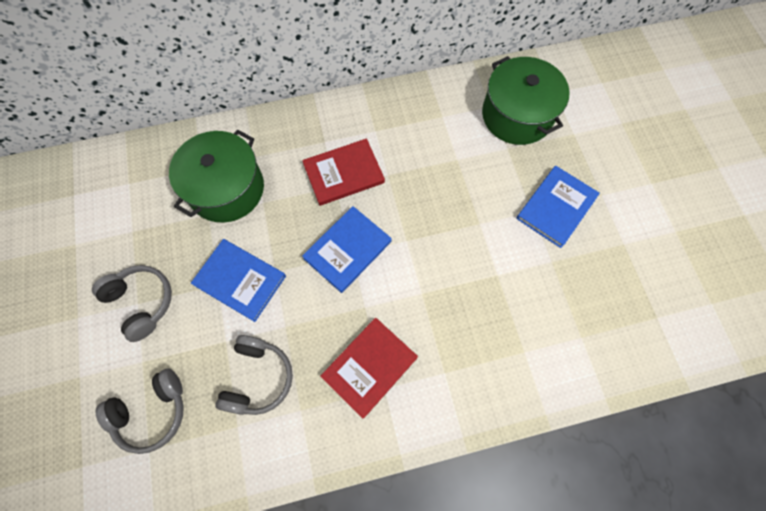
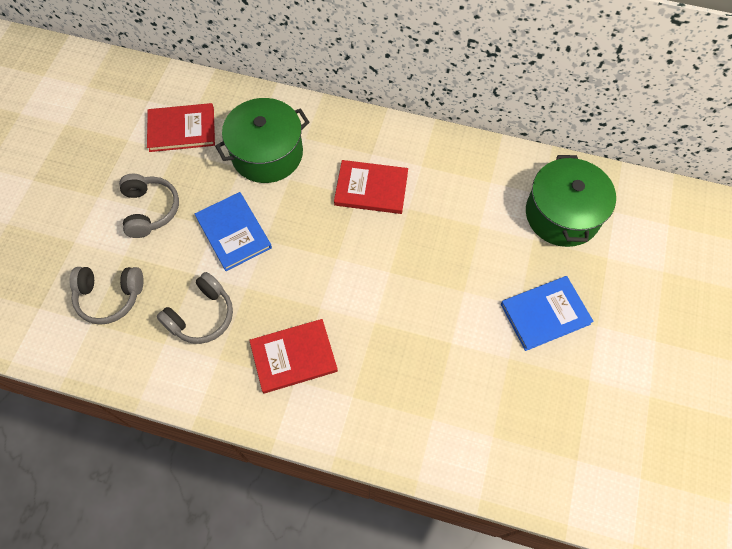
camera: 30 degrees right, 5 degrees down
(126, 206) = (182, 129): none -> red book
(347, 250) = (335, 254): blue book -> none

